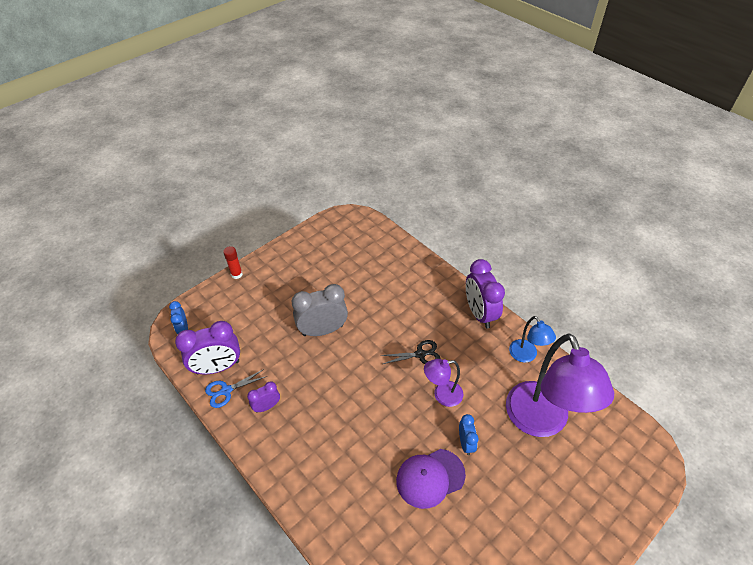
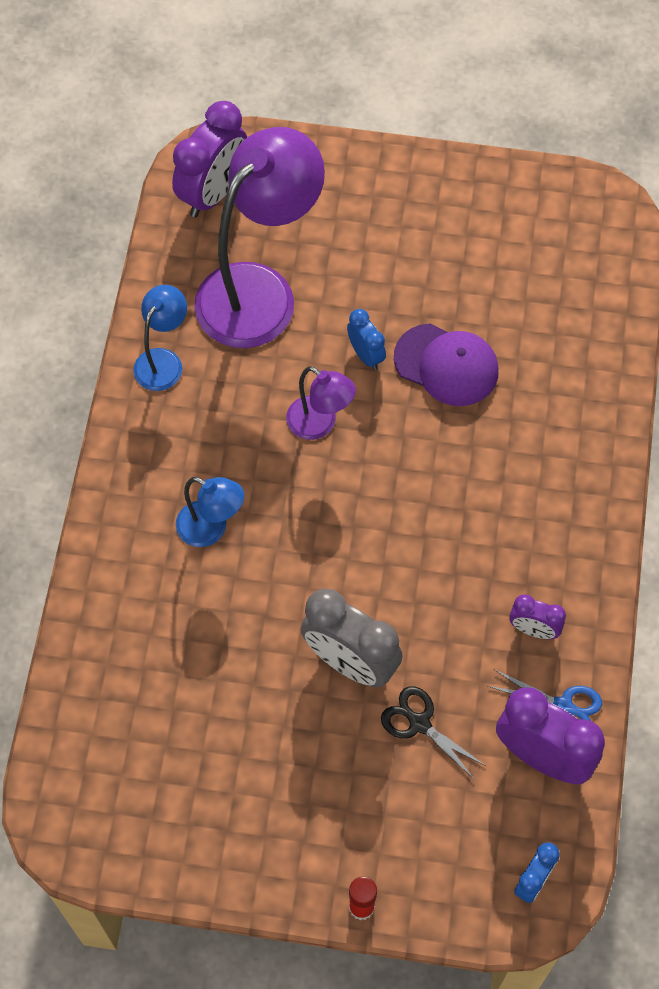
camera: 130 degrees left, 15 degrees up
(420, 354) = (276, 494): black scissors -> black scissors (419, 723)
(424, 322) = (211, 529): none -> blue lamp
(466, 443) = (366, 355): blue clock -> blue clock turned 105 degrees clockwise
(479, 313) = (131, 464): purple clock -> purple clock (213, 193)

